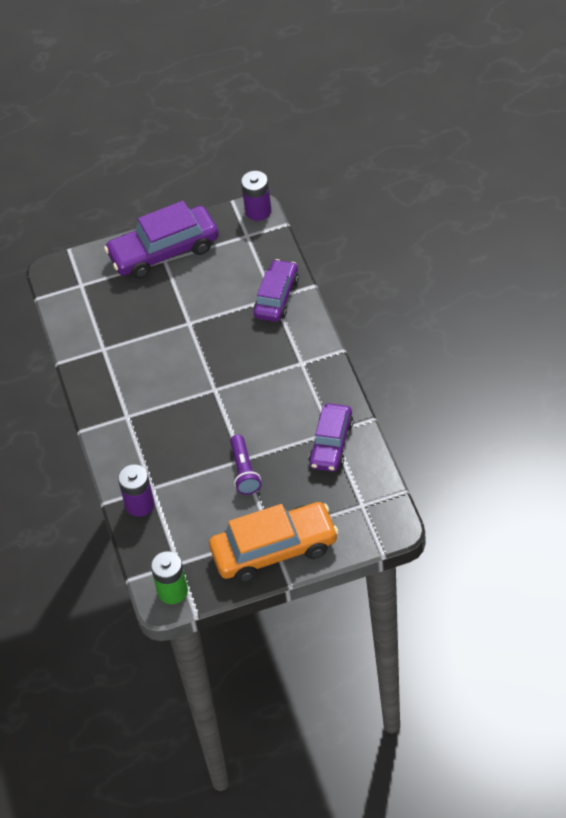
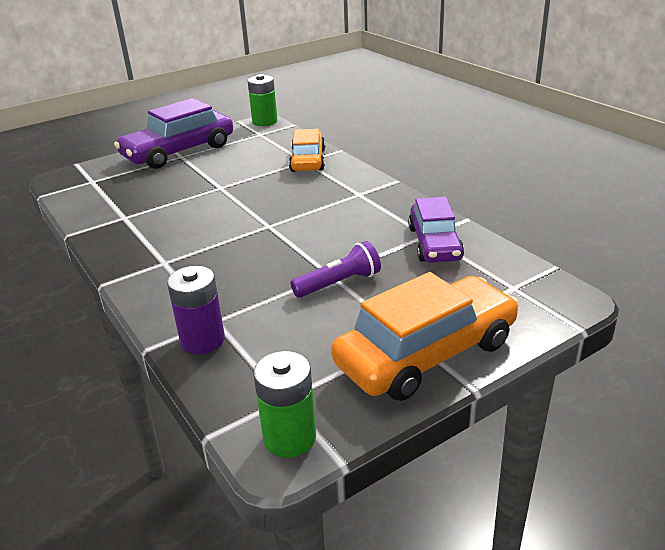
camera: 20 degrees left, 20 degrees down
(244, 471) = (339, 283): purple flashlight -> purple flashlight turned 90 degrees counterclockwise
(258, 211) = (265, 122): purple battery -> green battery
(276, 297) = (308, 160): purple car -> orange car

